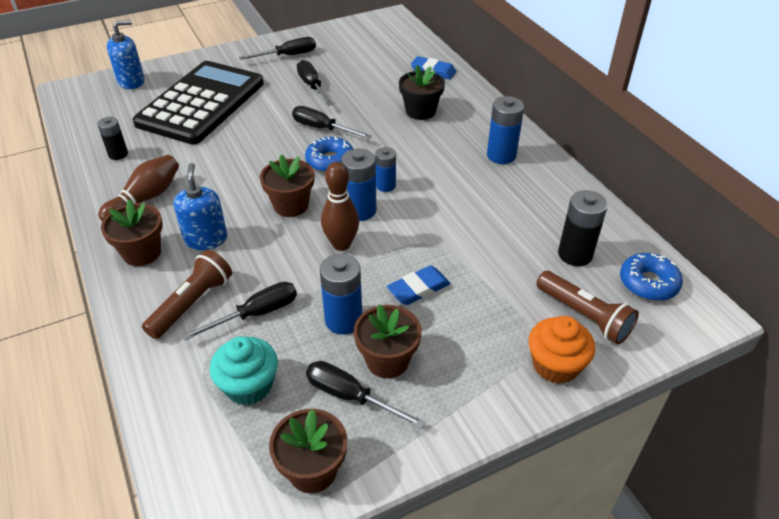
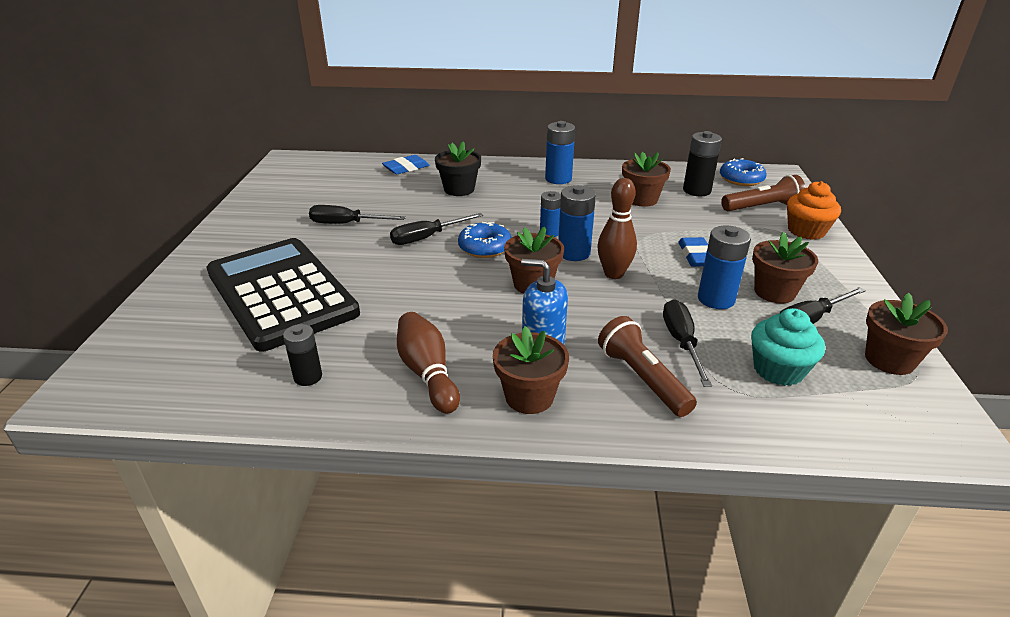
camera: 60 degrees left, 10 degrees down
(131, 81) = (149, 333): blue soap dispenser -> none
(288, 55) = (268, 221): black screwdriver -> none
(510, 221) = (641, 199): none -> brown flower pot

